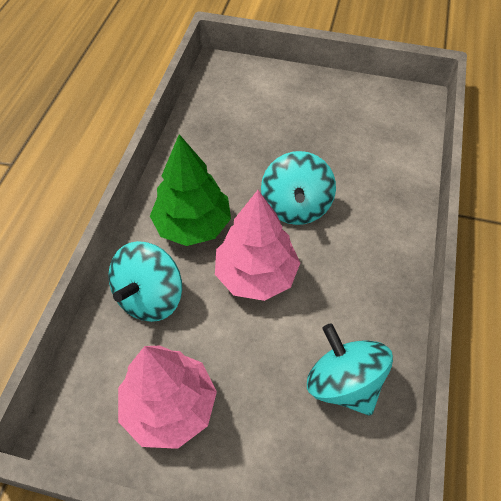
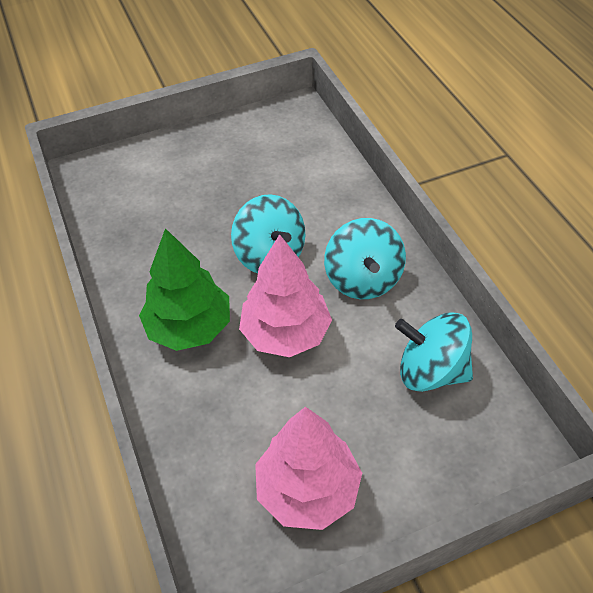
camera: 35 degrees left, 5 degrees down
(150, 297) = (205, 414): turquoise spinning top -> turquoise spinning top (363, 279)

